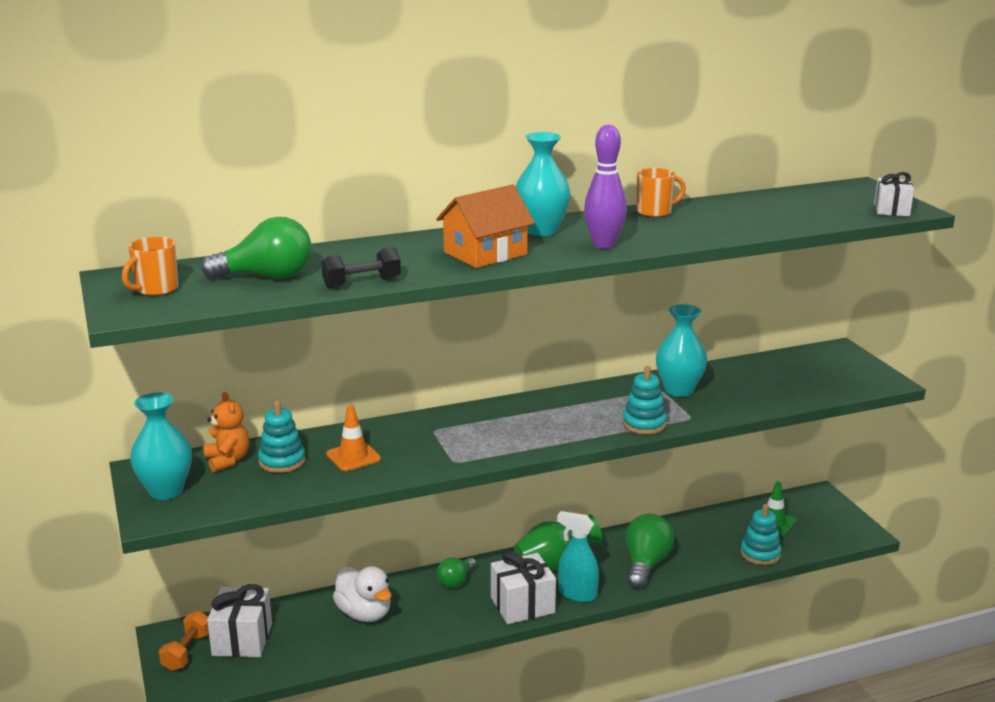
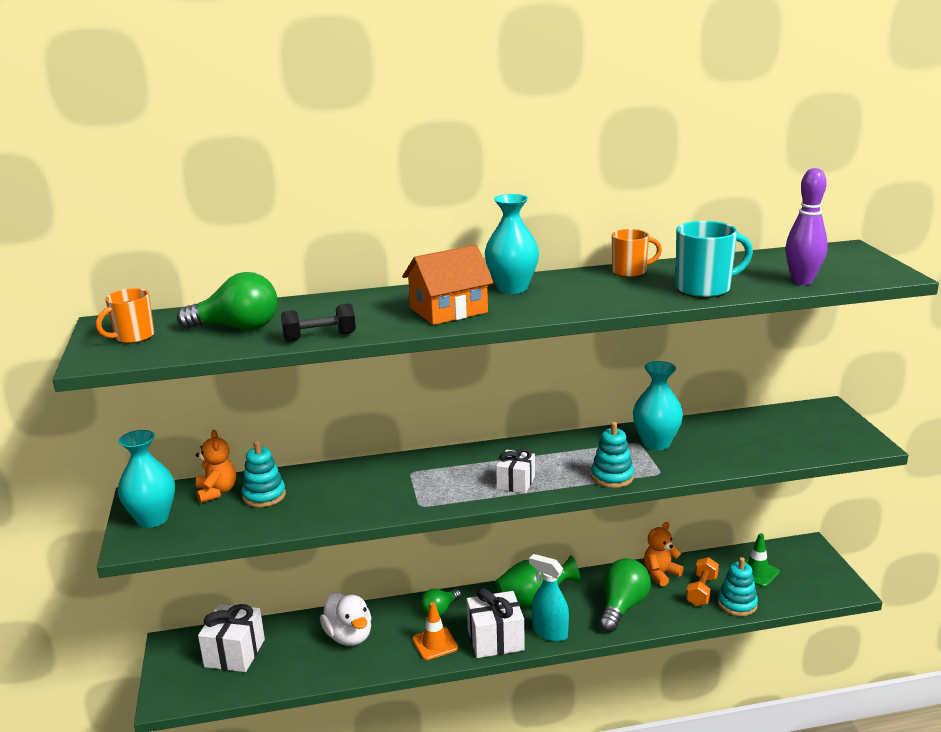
camera: 10 degrees right, 0 degrees up
(187, 652) = (184, 661): orange dumbbell -> orange dumbbell (701, 591)
(353, 457) = (329, 495): orange traffic cone -> orange traffic cone (435, 643)
(603, 245) = (566, 304): purple bowling pin -> purple bowling pin (802, 281)
(677, 530) = (660, 574): none -> orange teddy bear
(736, 226) = (705, 289): none -> turquoise mug
(891, 210) = (872, 275): white gift -> white gift (516, 483)

